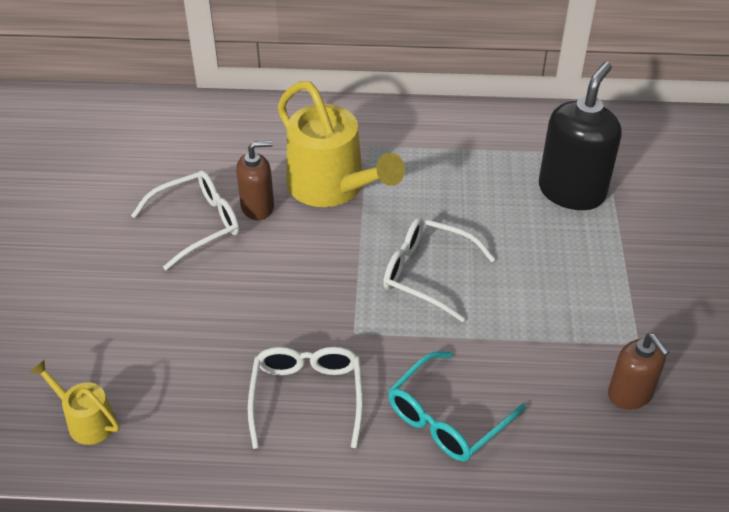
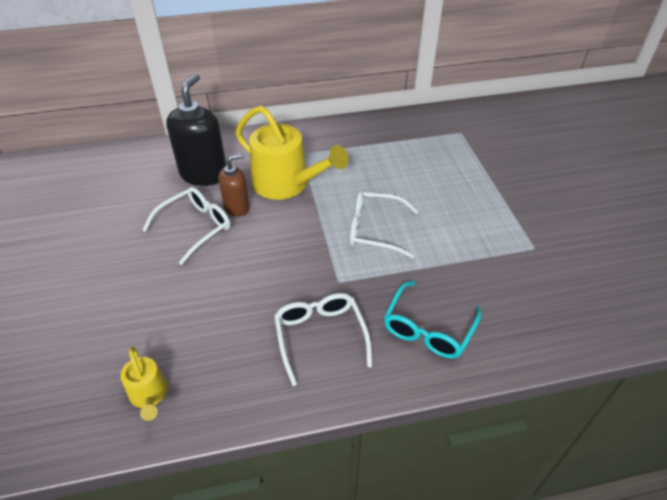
camera: 15 degrees left, 0 degrees up
(86, 420) = (149, 395): yellow watering can -> yellow watering can turned 135 degrees counterclockwise
(571, 191) = (449, 159): black soap dispenser -> black soap dispenser (204, 174)
(630, 394) = (545, 283): brown soap dispenser -> none

